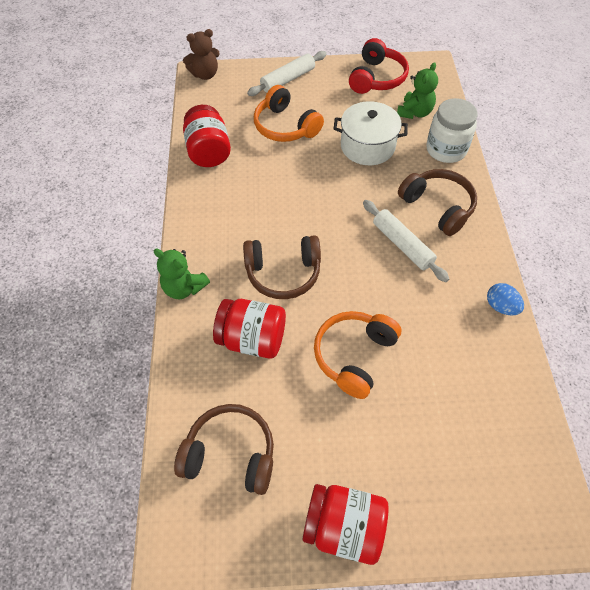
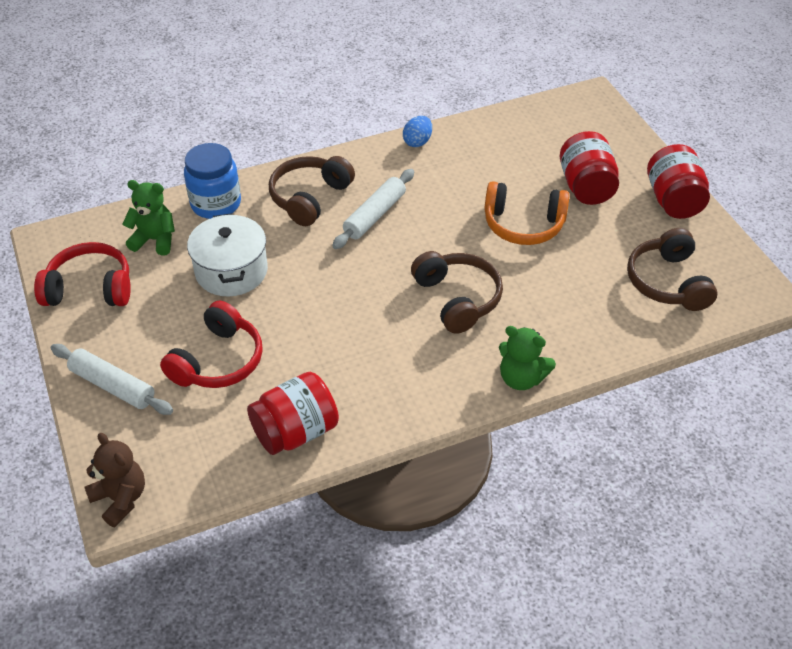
camera: 110 degrees left, 10 degrees down
(184, 288) = (521, 378): green teddy bear -> green teddy bear turned 105 degrees clockwise
(252, 339) = (549, 301): red jar -> red jar (586, 187)
(285, 126) = (218, 361): orange headphones -> red headphones
(446, 149) = (216, 204): white jar -> blue jar

